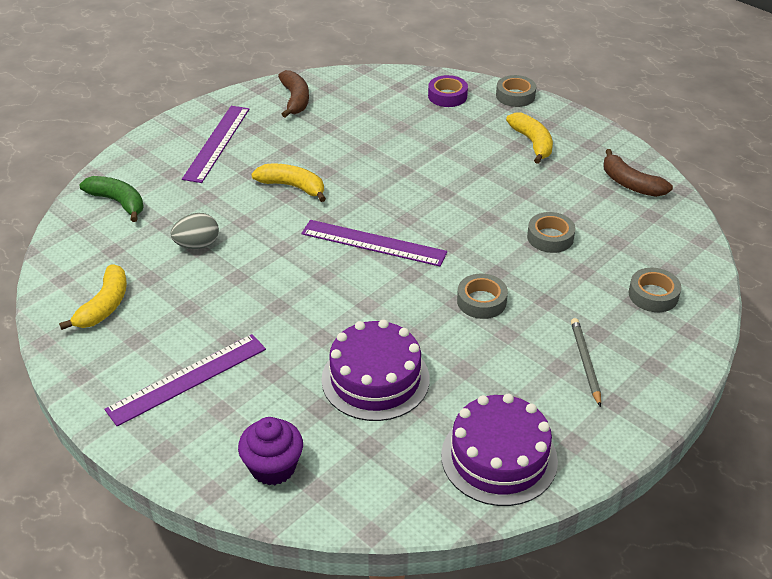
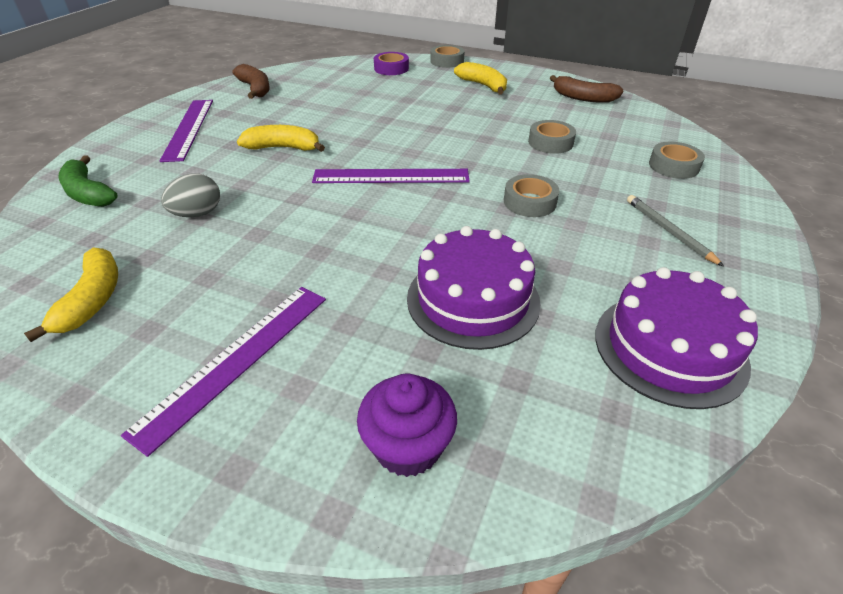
camera: 20 degrees left, 0 degrees up
(118, 202) = (88, 193): green banana -> green banana turned 150 degrees counterclockwise

